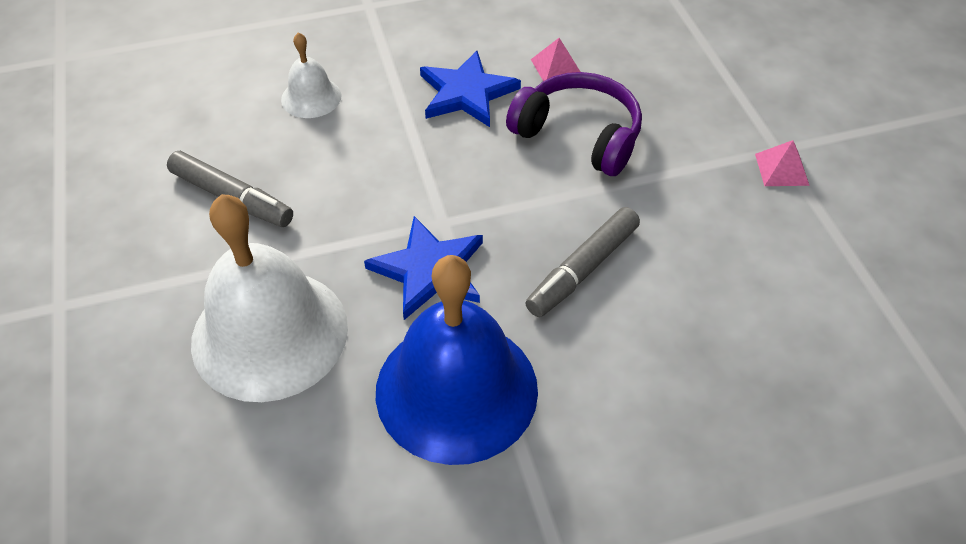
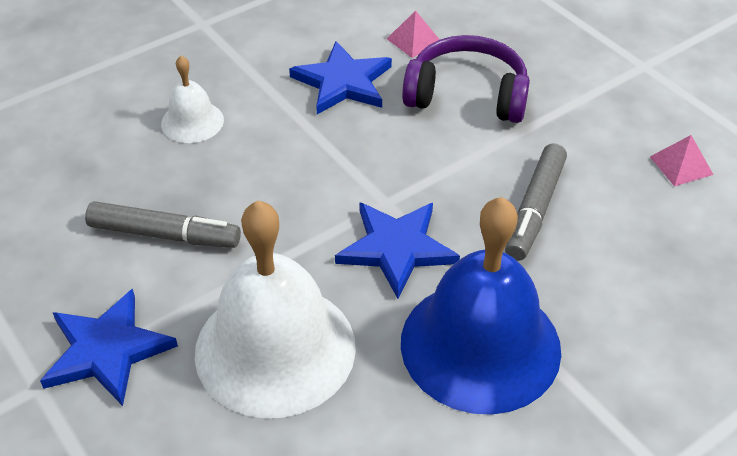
camera: 20 degrees left, 5 degrees down
(130, 290) = (107, 350): none -> blue star
(781, 169) = (656, 81): pink pyramid -> pink pyramid (681, 165)

